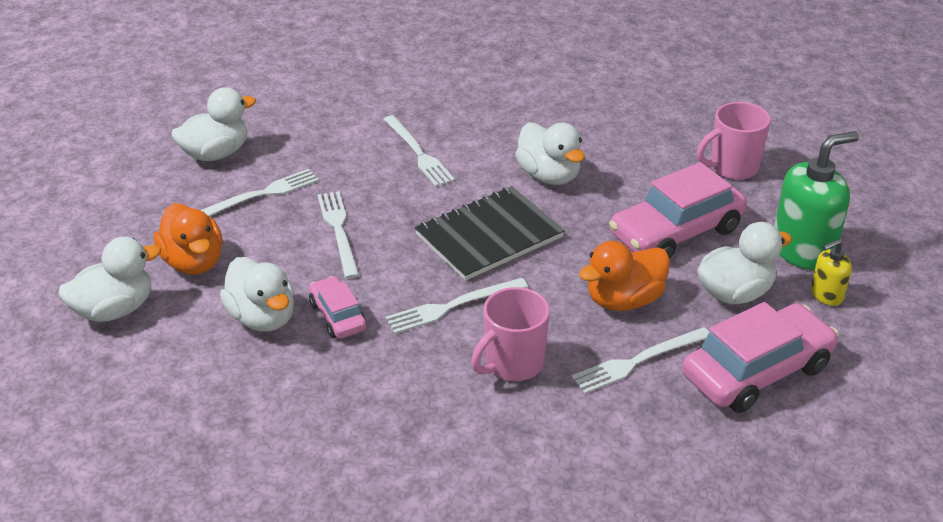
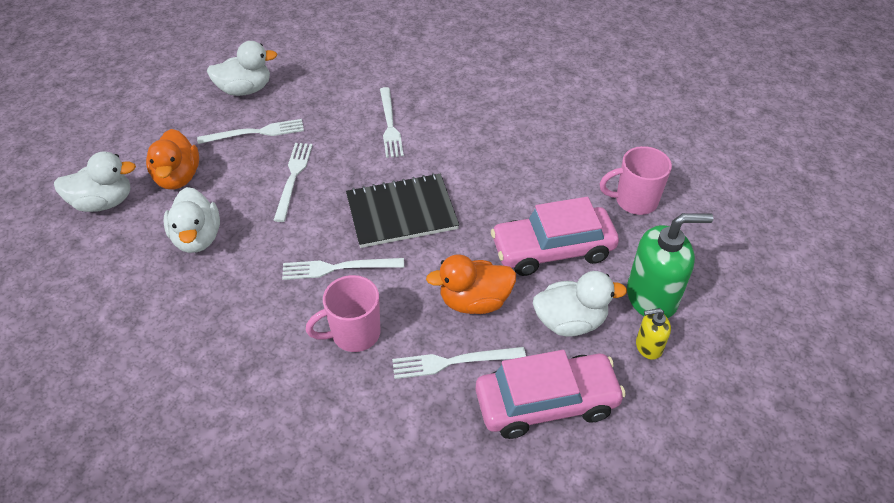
camera: 20 degrees right, 10 degrees up
(337, 316) = (250, 252): pink car -> none
(549, 176) = (479, 170): white duck -> none

